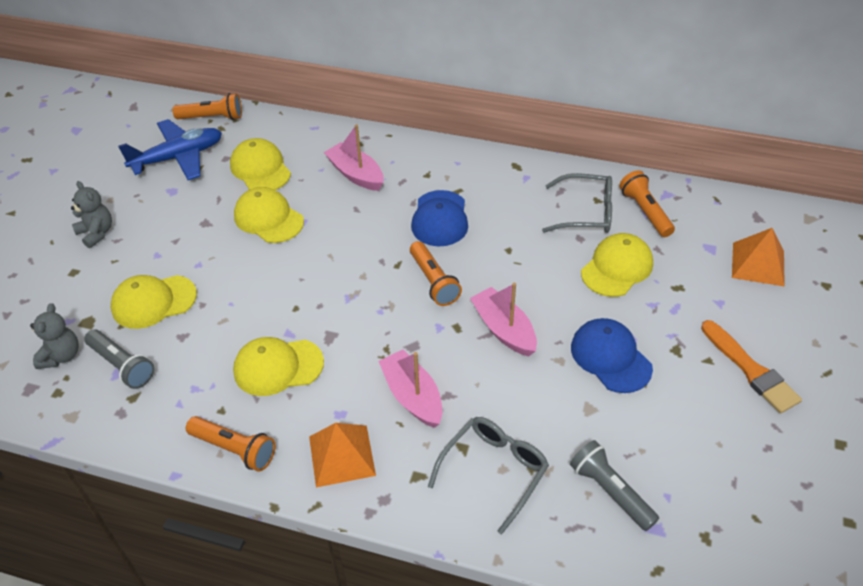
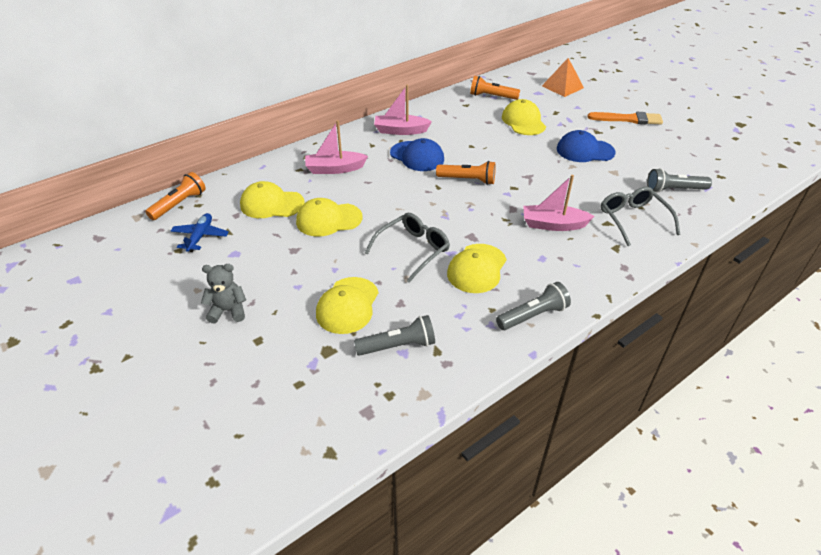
camera: 55 degrees left, 5 degrees down
(61, 356) = (350, 379): grey teddy bear -> none
(178, 157) = (200, 236): blue plane -> blue plane, size x0.61
(234, 449) = (533, 315): orange flashlight -> grey flashlight
(342, 455) = (577, 270): orange pyramid -> none
(504, 329) = (532, 173): pink boat -> pink boat (400, 131)
(586, 213) = (472, 112): grey glasses -> grey glasses (413, 250)

